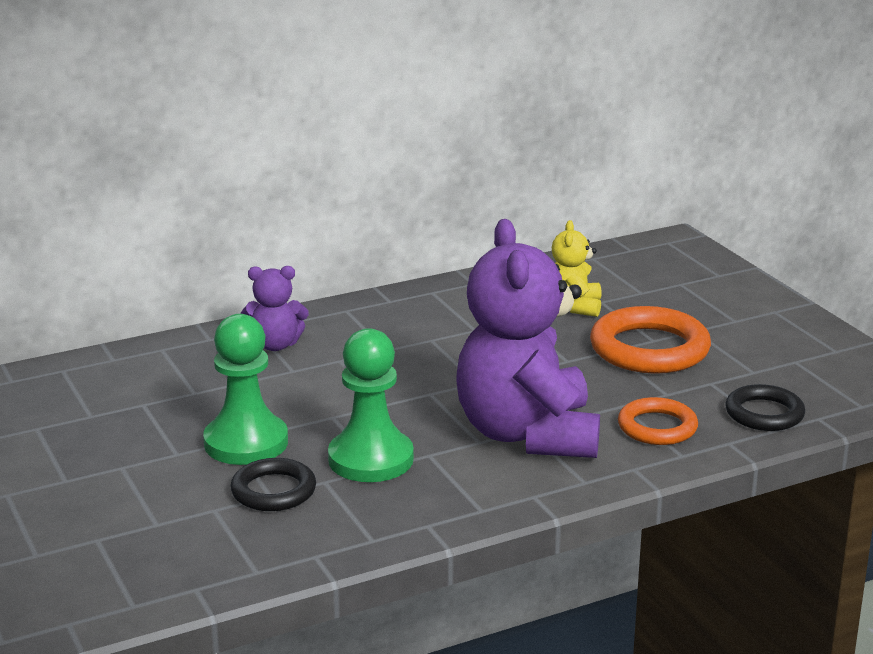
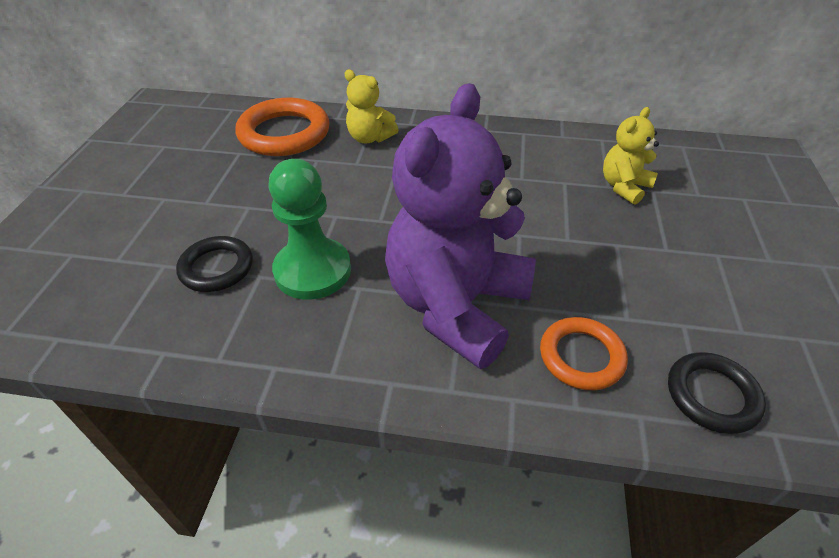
camera: 35 degrees right, 20 degrees up
(246, 443) = (254, 213): green pawn -> none
(275, 345) = (369, 138): purple teddy bear -> yellow teddy bear
(649, 349) = (654, 258): orange ring -> orange ring (284, 133)

